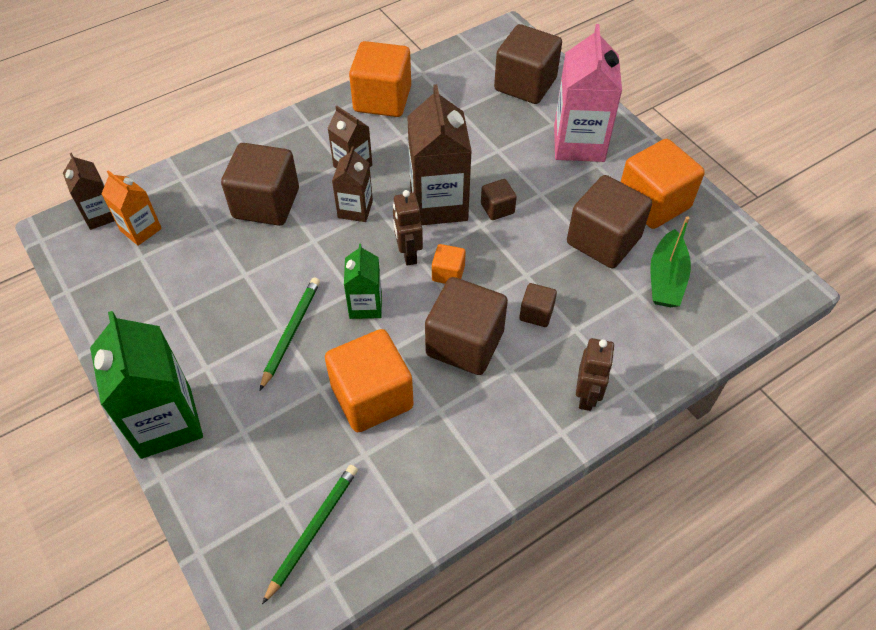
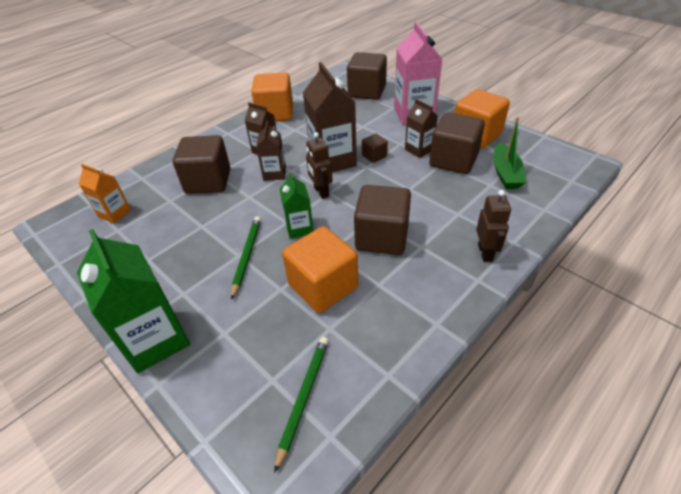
camera: 10 degrees left, 10 degrees down
(101, 215) = (81, 210): brown carton -> brown carton (419, 150)
(448, 273) = (354, 198): orange cube -> none
(536, 313) = (426, 209): brown cube -> none

